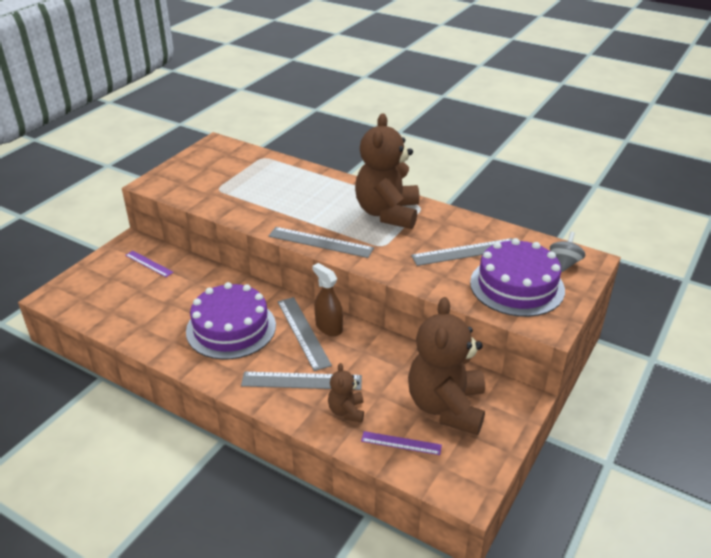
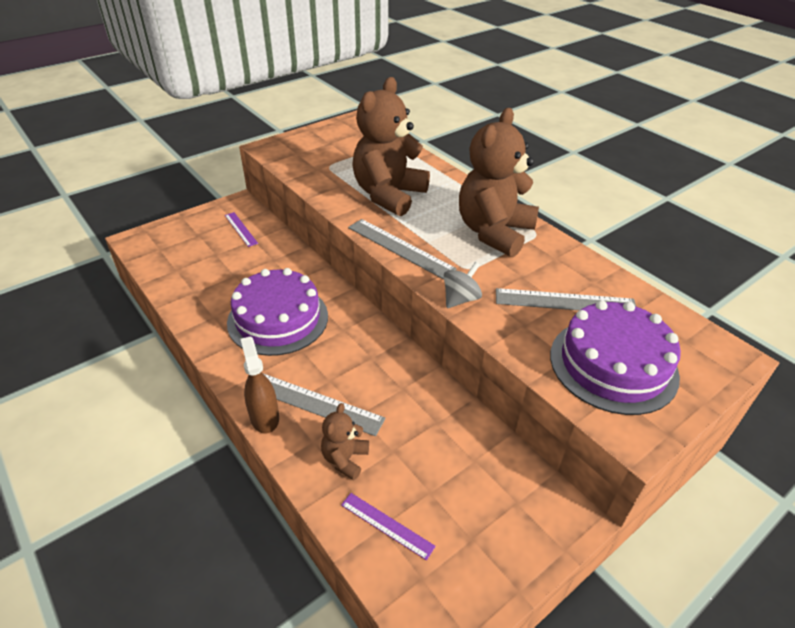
camera: 20 degrees right, 5 degrees up
(303, 332) = (349, 345): grey ruler -> none
(328, 327) = (379, 347): brown spray bottle -> brown spray bottle (264, 417)
(446, 407) = (466, 494): brown teddy bear -> brown teddy bear (388, 195)
(564, 263) = (693, 351): grey spinning top -> grey spinning top (460, 299)

